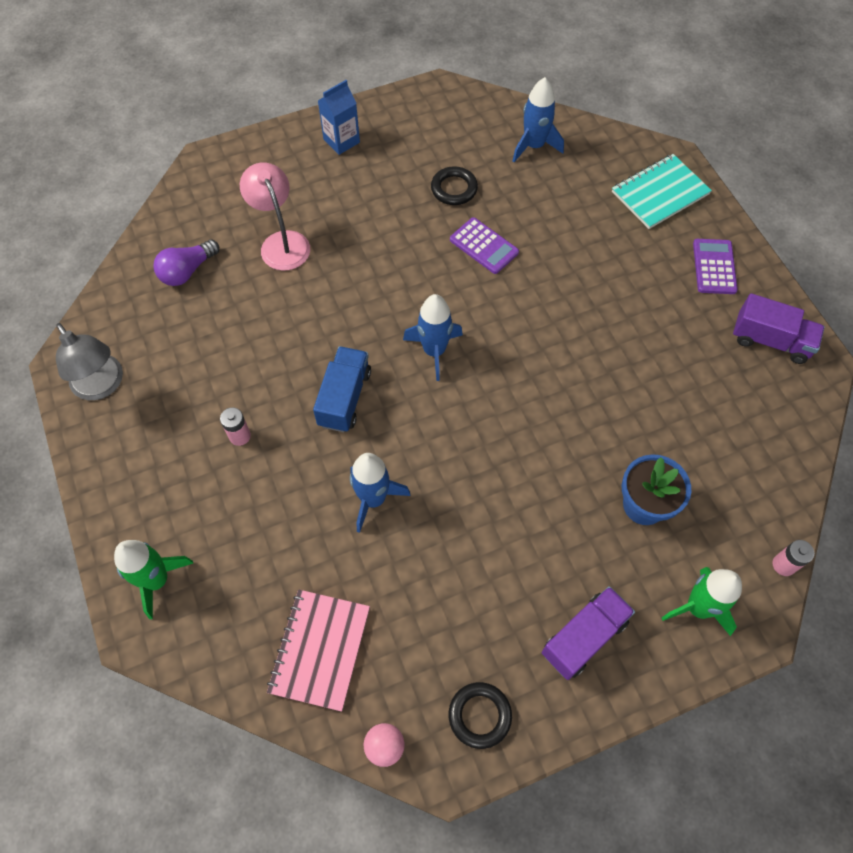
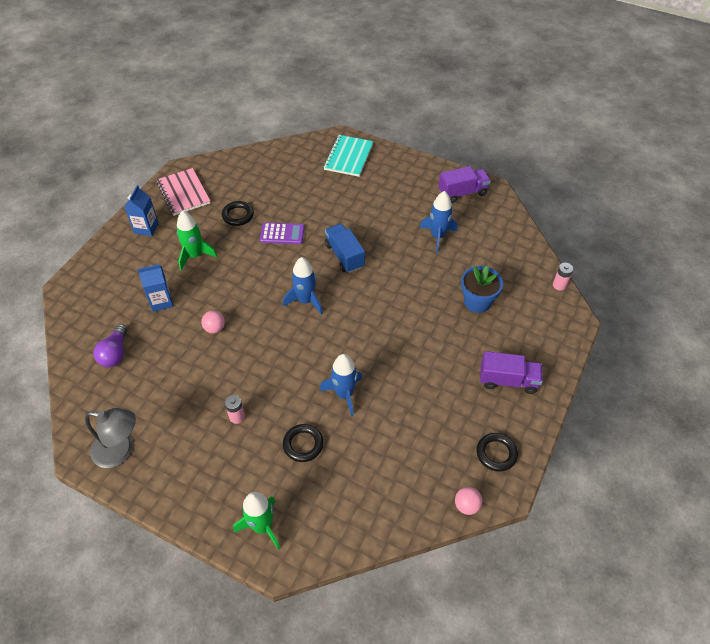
camera: 40 degrees left, 10 degrees down
(277, 522) = (303, 444): none -> black ring
(281, 242) = (161, 301): pink lamp -> blue carton
(307, 314) = (215, 328): none -> pink ball
(320, 650) = (389, 487): pink notebook -> pink notebook (183, 193)
(344, 398) = (279, 356): blue truck -> blue truck (344, 256)
(534, 146) = (262, 170): blue rocket -> blue rocket (437, 236)
(584, 637) = (508, 380): purple truck -> purple truck turned 90 degrees clockwise
(698, 607) = (543, 329): green rocket -> green rocket (195, 256)
(714, 267) = (406, 175): purple calculator -> none

